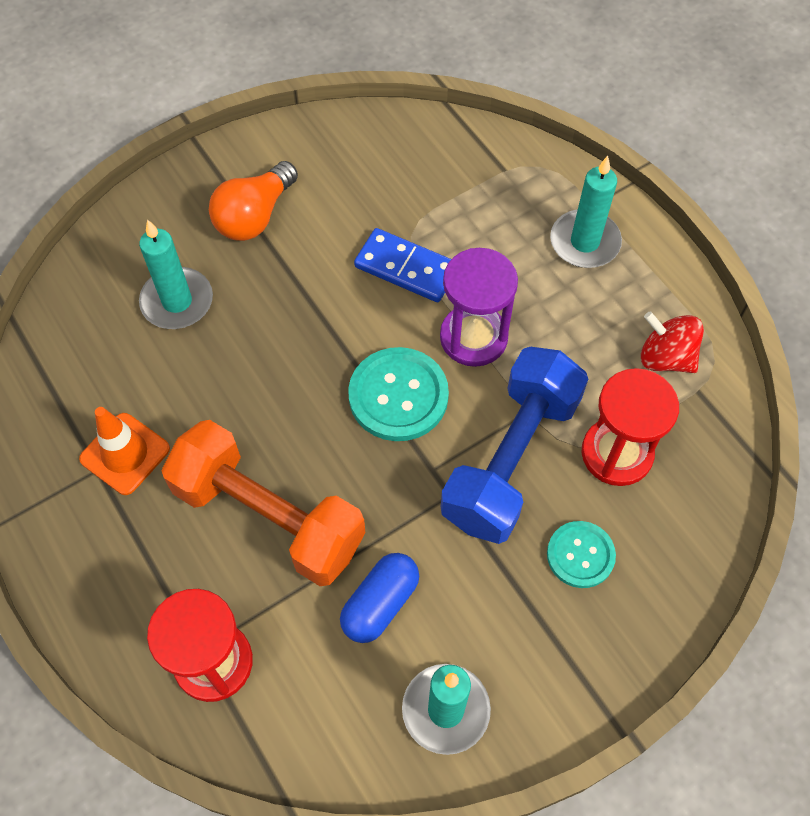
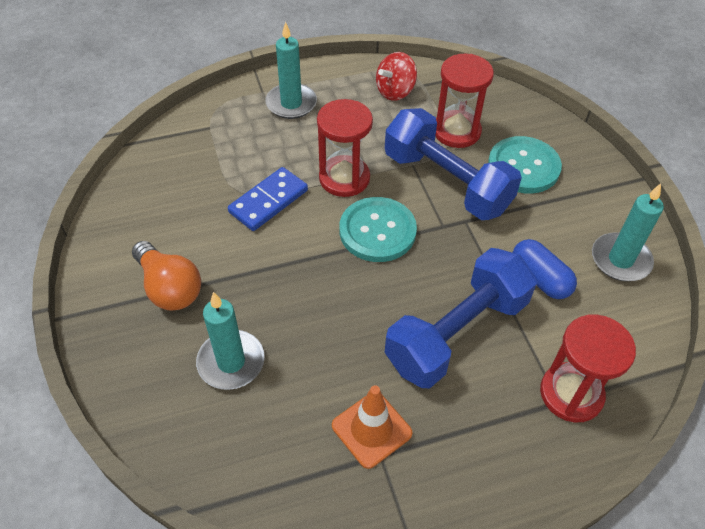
camera: 75 degrees left, 10 degrees down
(269, 516) = (457, 333): orange dumbbell -> blue dumbbell
(473, 337) = (344, 178): purple hourglass -> red hourglass
(580, 555) = (523, 166): turquoise button -> turquoise button, size x1.58

